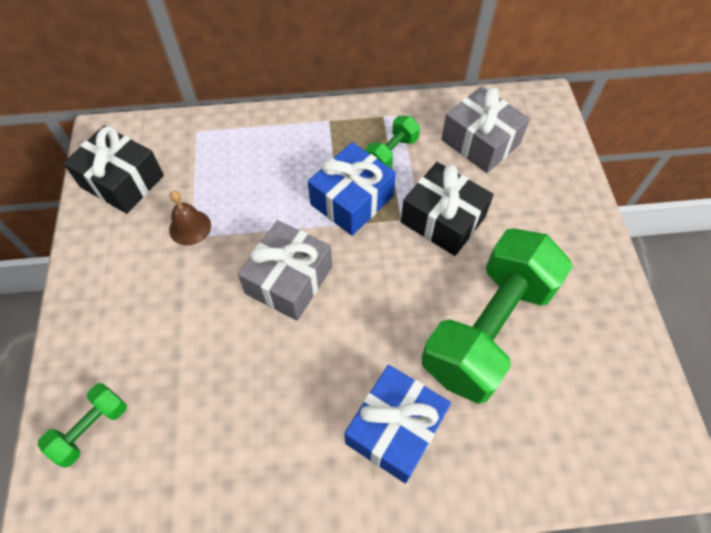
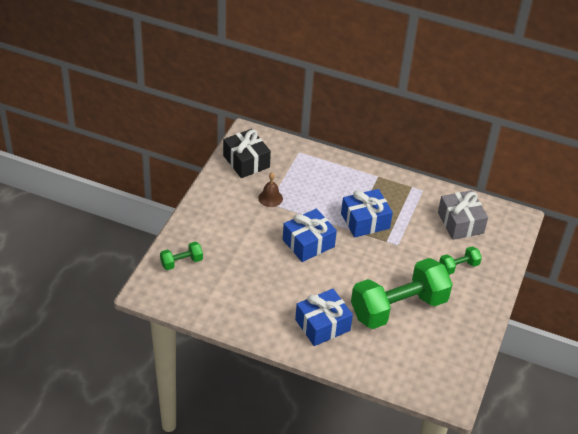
camera: 25 degrees right, 15 degrees down
(289, 280) = (308, 243): grey gift -> blue gift
(391, 153) = (403, 207): green dumbbell -> green dumbbell (458, 267)
(442, 220) = (409, 251): black gift -> none

